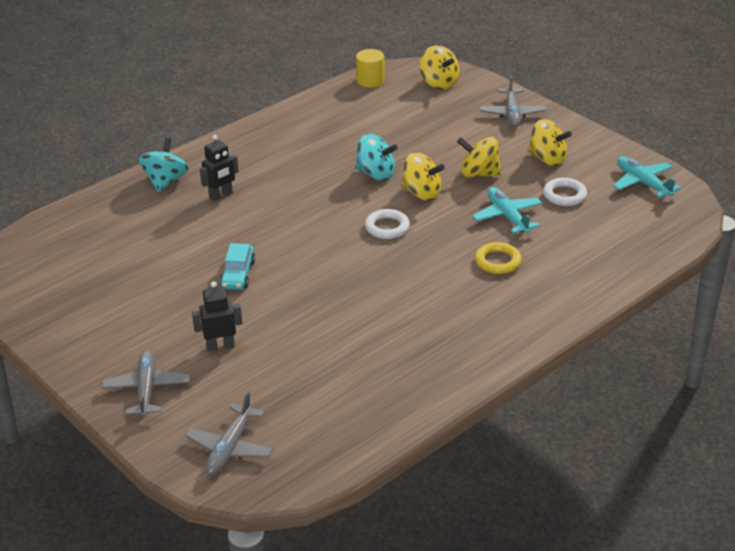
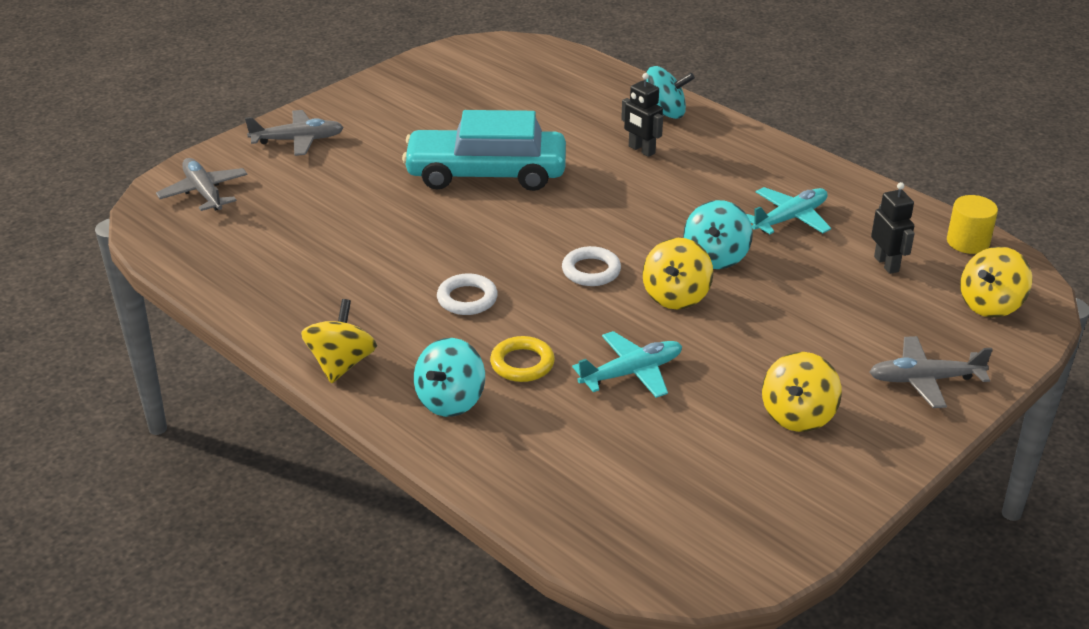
camera: 85 degrees right, 0 degrees up
(220, 346) = (360, 174): black robot -> black robot (886, 264)
(230, 448) = (204, 192): grey plane -> grey plane turned 45 degrees clockwise
(238, 274) = (486, 174): turquoise car -> turquoise car, size x2.14
(479, 174) = (738, 346): yellow spinning top -> yellow spinning top (341, 364)
(540, 294) = (450, 400): none -> turquoise spinning top
(564, 195) = (698, 430): white ring -> white ring (467, 299)
(643, 183) = (753, 521): turquoise plane -> turquoise plane (790, 218)

